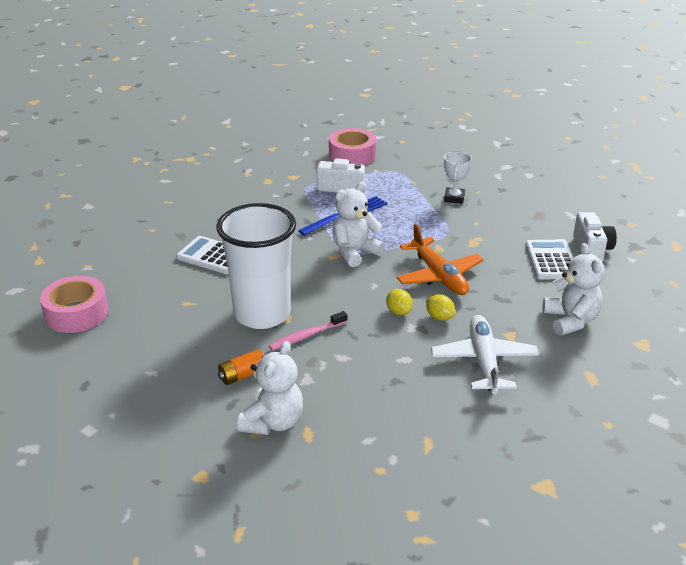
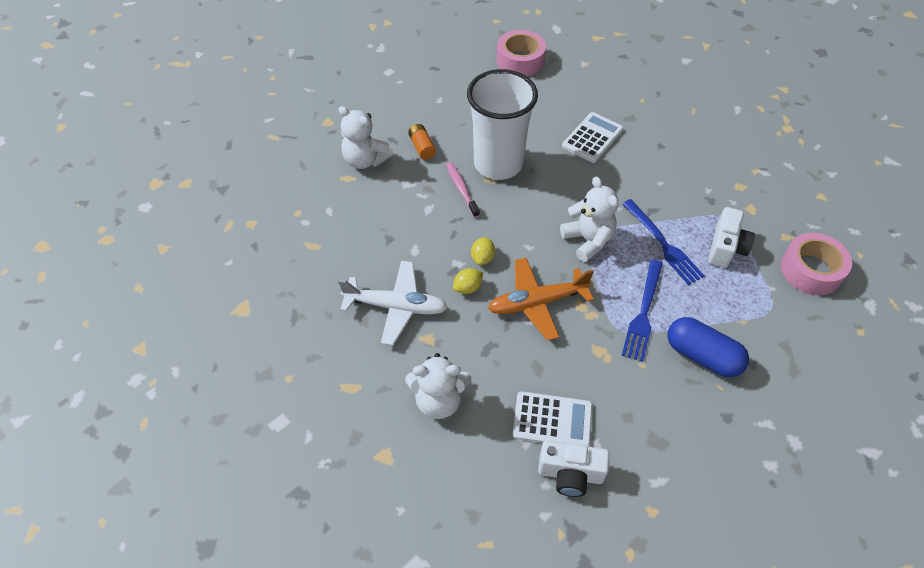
camera: 100 degrees right, 20 degrees up
(398, 312) = (482, 258): yellow lemon -> yellow lemon turned 60 degrees counterclockwise
(426, 223) = (643, 314): none -> blue fork
(454, 198) = (702, 356): white trophy -> blue capsule

